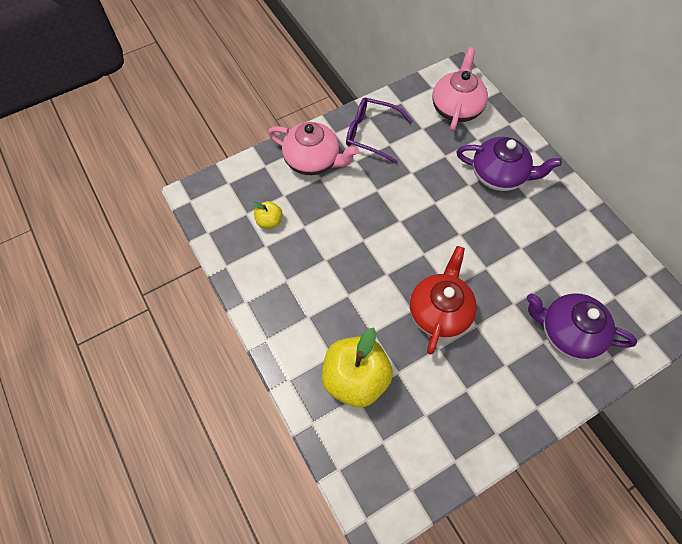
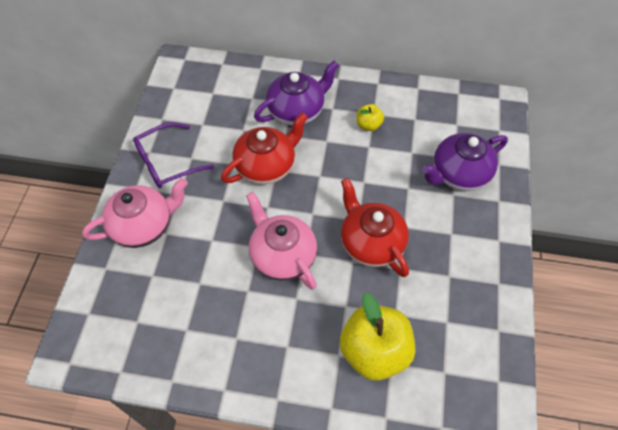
camera: 50 degrees left, 5 degrees down
(269, 221) = (165, 308): yellow apple -> yellow apple (368, 125)
(431, 193) = (266, 166): none -> red teapot
(456, 108) = (210, 88): pink teapot -> pink teapot (282, 255)

